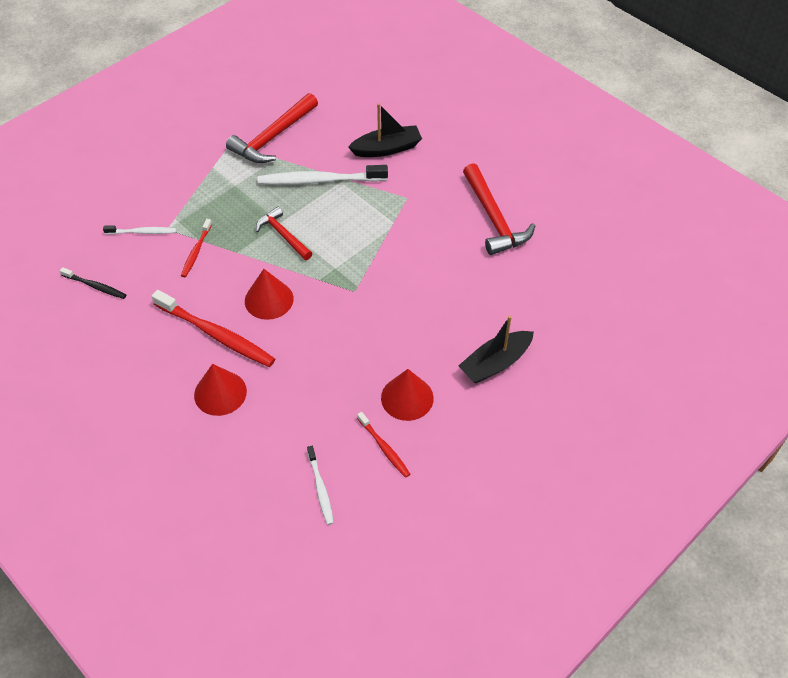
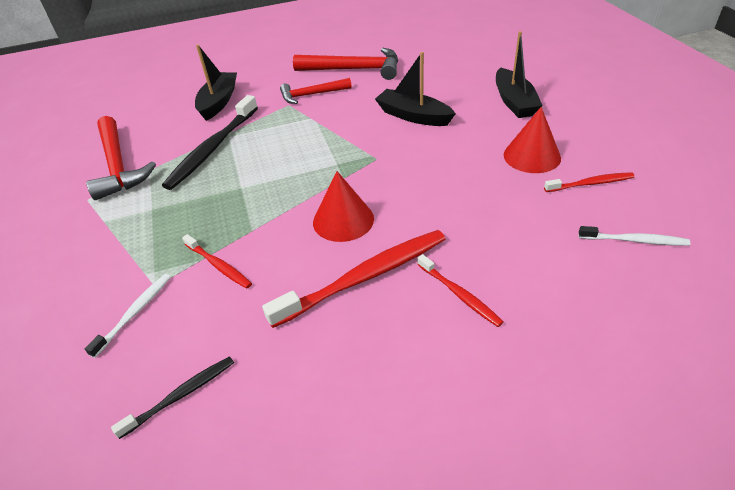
camera: 60 degrees left, 10 degrees down
(220, 393) = (460, 295): red cone -> red toothbrush
(283, 235) = (261, 189): red hammer -> red hammer (312, 95)
(319, 180) = (212, 149): white toothbrush -> black toothbrush
(431, 293) = (413, 116): none -> black boat

